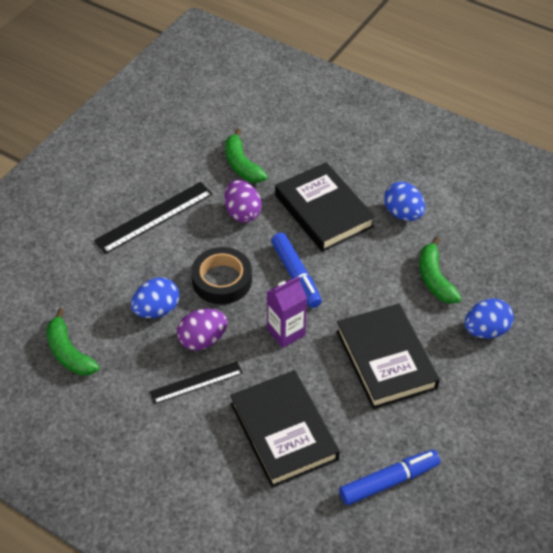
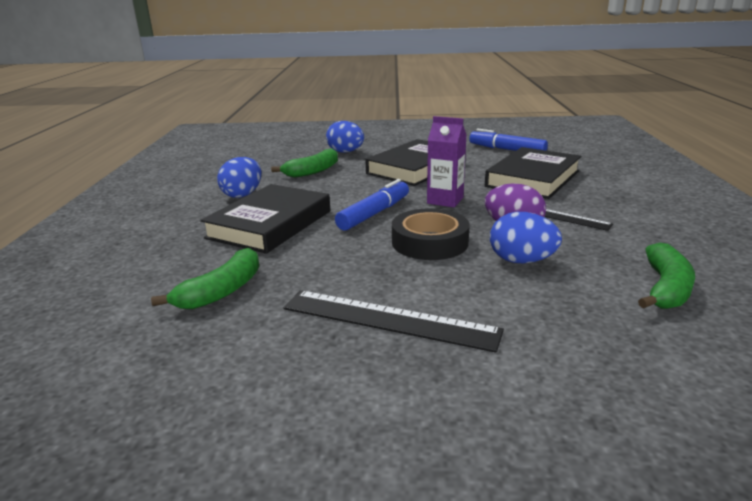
camera: 120 degrees left, 25 degrees down
(242, 213) = (315, 263): purple egg -> none

